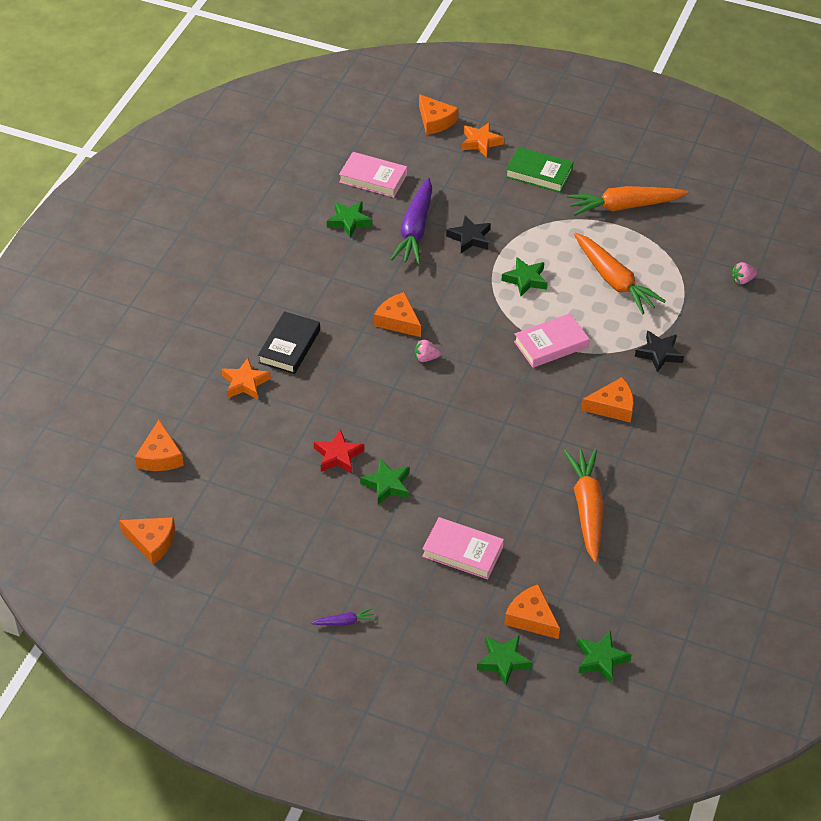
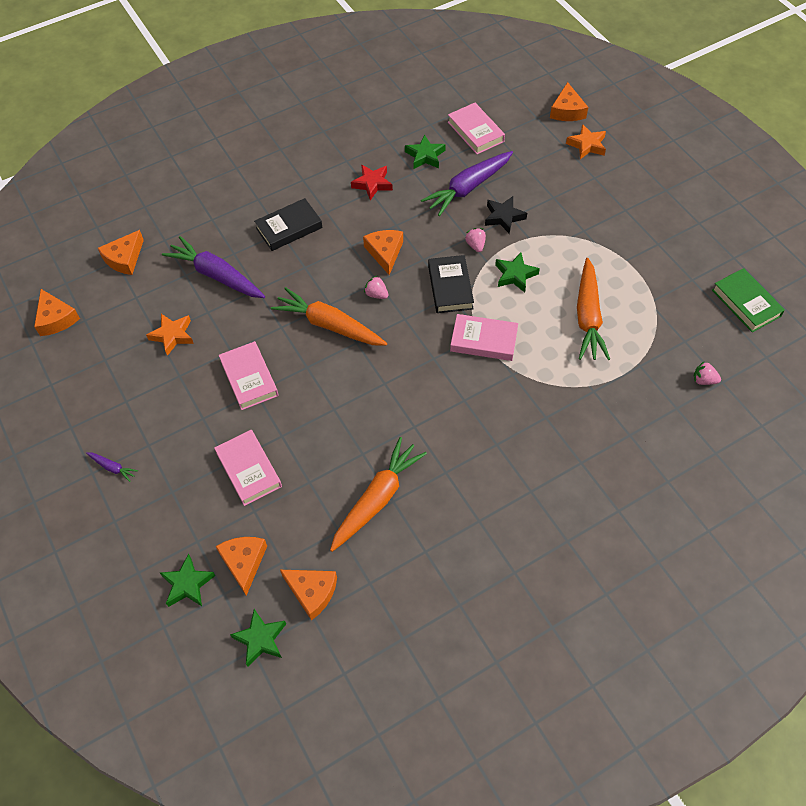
camera: 40 degrees right, 10 degrees up
(245, 383) = (232, 238): orange star -> orange star (172, 335)
(265, 421) = (216, 275): none -> purple carrot
(338, 456) = (238, 333): red star -> red star (372, 184)
(387, 485) = (249, 378): green star -> pink book
(469, 273) = (475, 245): none -> pink strawberry
(482, 318) = (450, 287): none -> black book
(539, 173) = (610, 194): green book -> green book (746, 303)
(612, 406) = (483, 424): orange cheese -> orange cheese (312, 592)
(624, 206) = (657, 258): orange carrot -> orange carrot (329, 325)
(659, 354) = (566, 402): black star -> none

